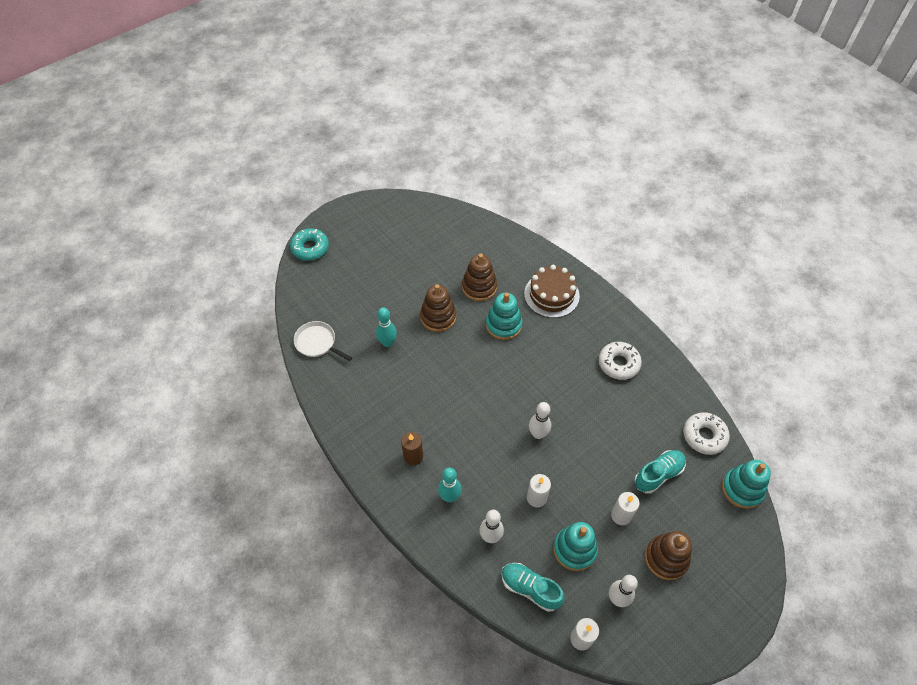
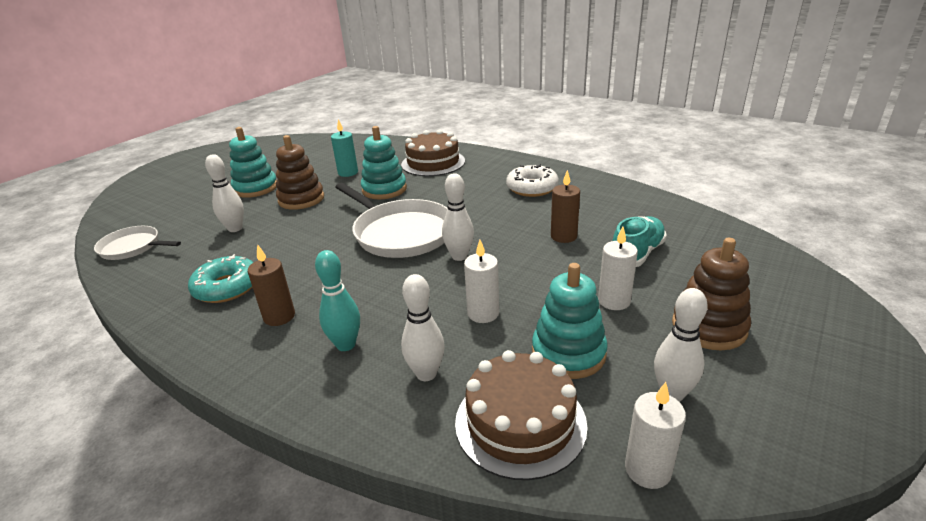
camera: 15 degrees left, 25 degrees down
(310, 248) = (135, 185): turquoise donut -> turquoise donut (227, 287)
(387, 343) = (235, 228): turquoise bowling pin -> white bowling pin
(479, 287) = (348, 173): brown stacking toy -> turquoise candle
(504, 391) = (401, 233): none -> white pan
(530, 589) = (520, 422): turquoise shoe -> brown cake
(617, 436) = (563, 236): none -> brown candle
(704, 436) = (667, 214): white donut -> none
(742, 489) = (748, 242): turquoise stacking toy -> turquoise stacking toy (255, 188)

